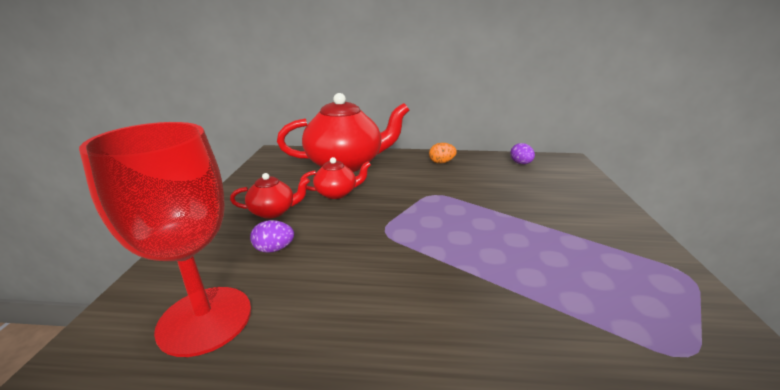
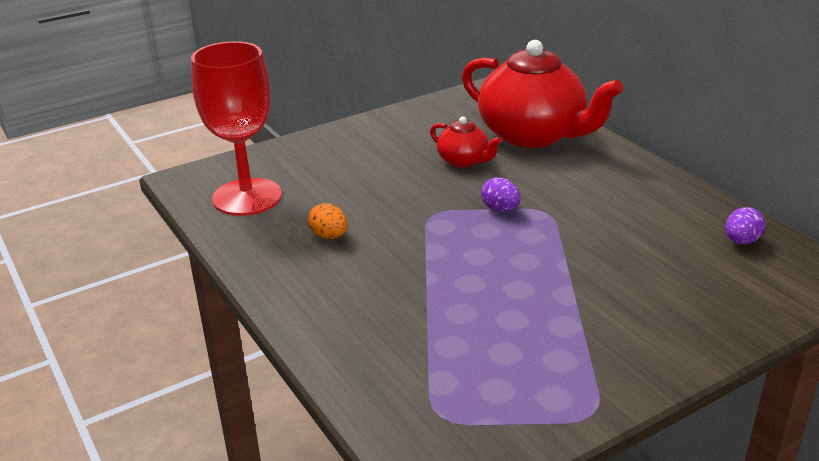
camera: 55 degrees right, 5 degrees up
(273, 211) = (389, 150): red teapot -> none
(274, 249) = (341, 179): purple egg -> purple egg (500, 209)
(441, 162) = (640, 186): orange egg -> orange egg (329, 236)

